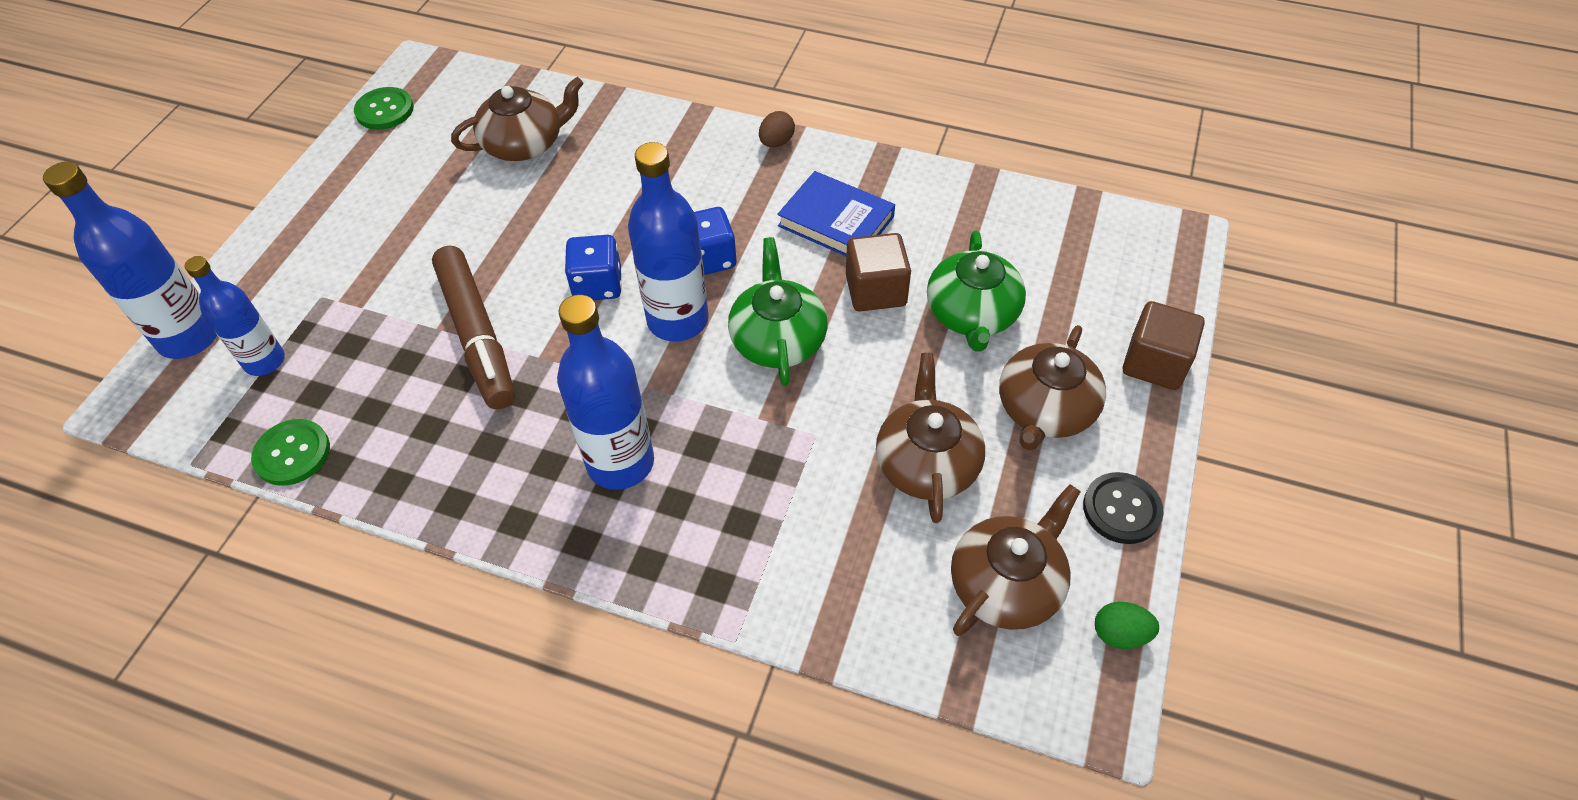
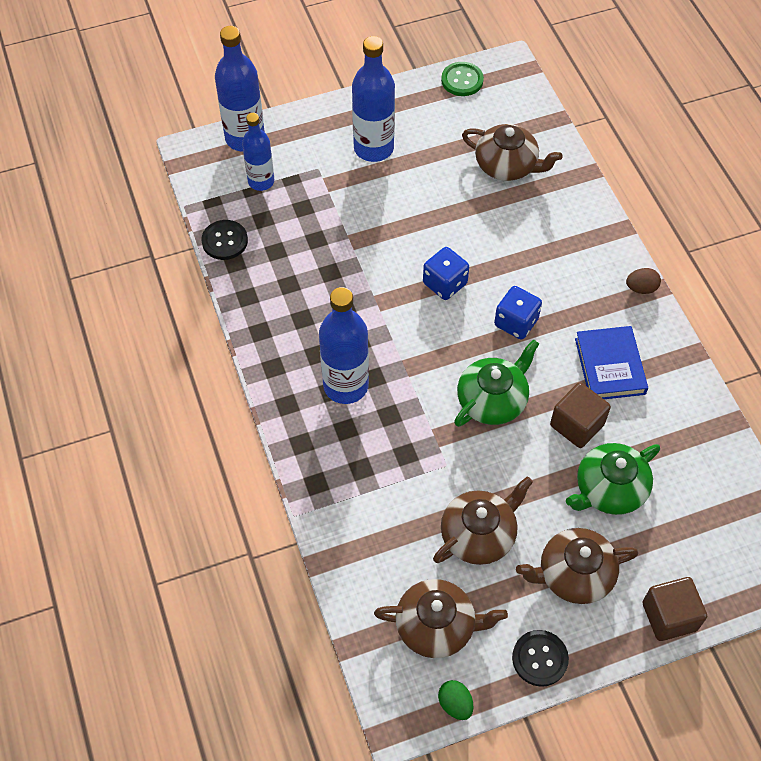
camera: 50 degrees right, 5 degrees up
(292, 454) = (225, 241): green button -> black button
(477, 336) = (360, 257): brown marker -> none
(678, 320) = (458, 341): blue bottle -> blue bottle (373, 148)

